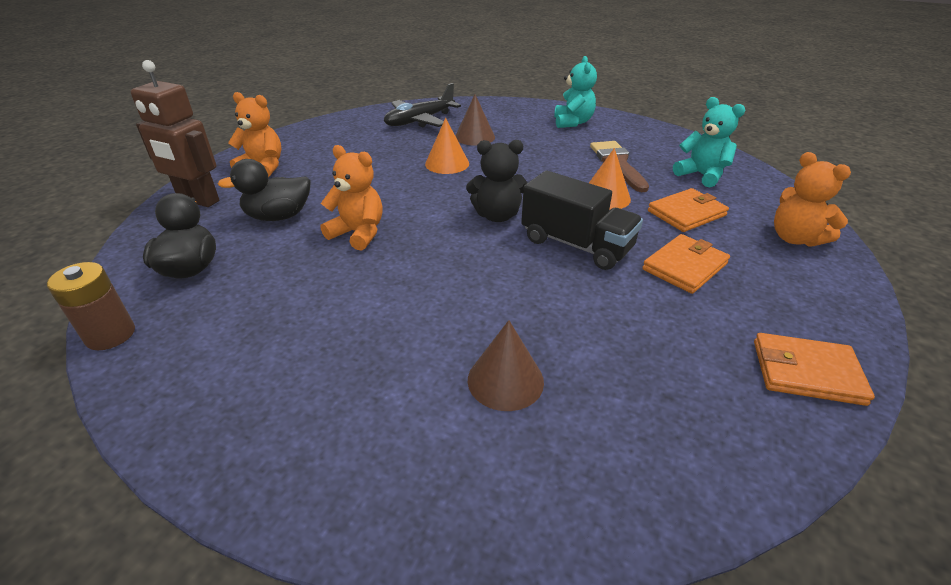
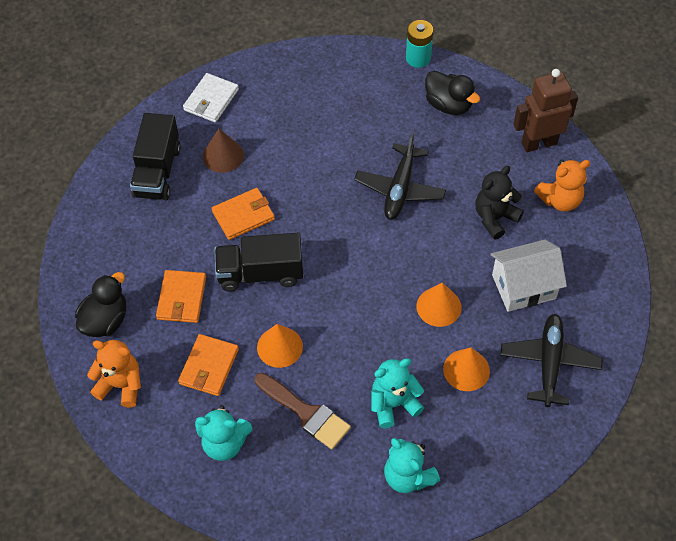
camera: 140 degrees right, 20 degrees up
(110, 335) = (418, 58): brown battery -> turquoise battery
(278, 216) = (467, 167): black duck -> black duck (105, 320)
(358, 233) = (400, 189): orange teddy bear -> black plane
(374, 147) = (523, 287): none -> white house
(434, 489) = (211, 100): none -> white wallet
(475, 137) = (466, 370): brown cone -> orange cone
(497, 216) = (335, 267): black teddy bear -> black teddy bear (495, 218)
(545, 144) = (393, 404): none -> turquoise teddy bear
(629, 422) = (157, 171): none -> black truck
(806, 372) = (88, 252): orange wallet -> orange wallet (243, 215)

